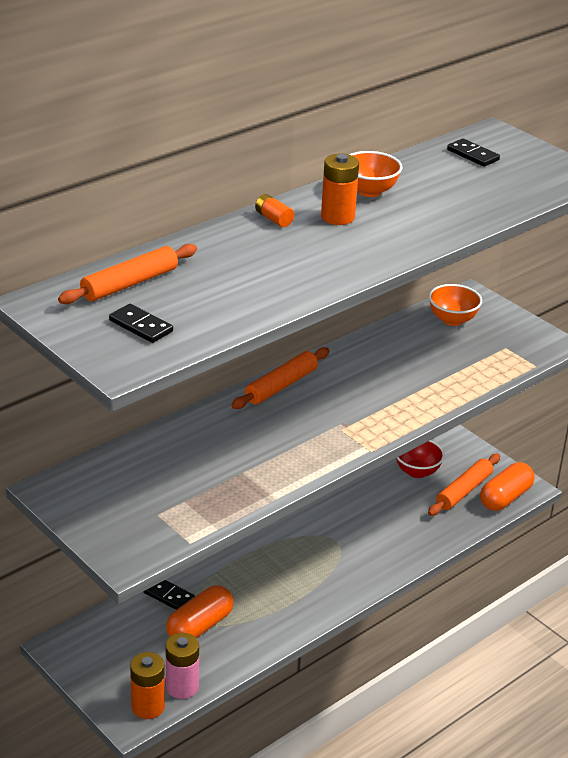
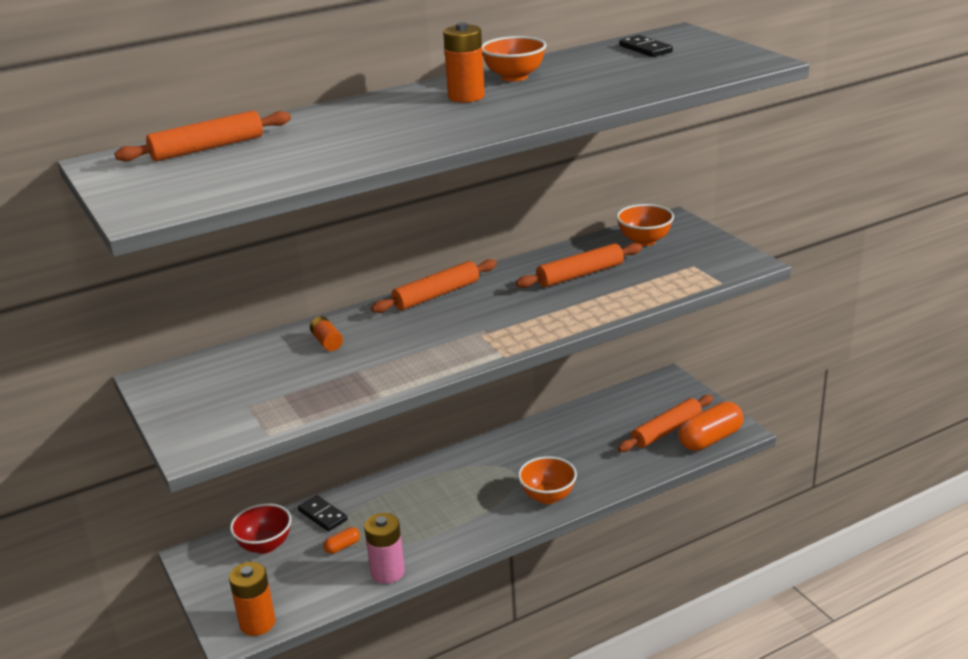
camera: 15 degrees right, 5 degrees down
(141, 326) = (191, 181): black domino -> none
(182, 687) = (300, 606): pink battery -> pink battery (387, 572)
(200, 626) = (342, 546): orange capsule -> orange capsule, size x0.46
(273, 219) = (397, 99): orange battery -> orange battery (327, 342)
(375, 564) = (548, 496): none -> orange bowl
(406, 359) = (580, 274): none -> orange rolling pin
(417, 471) = (621, 410): red bowl -> red bowl (265, 545)

